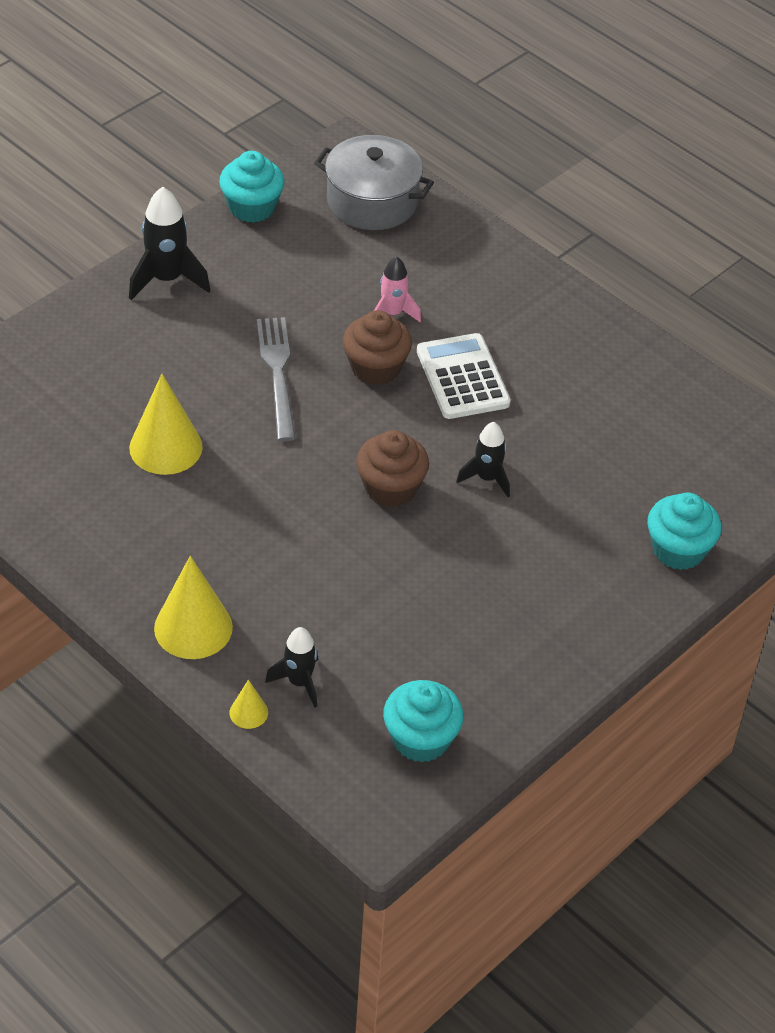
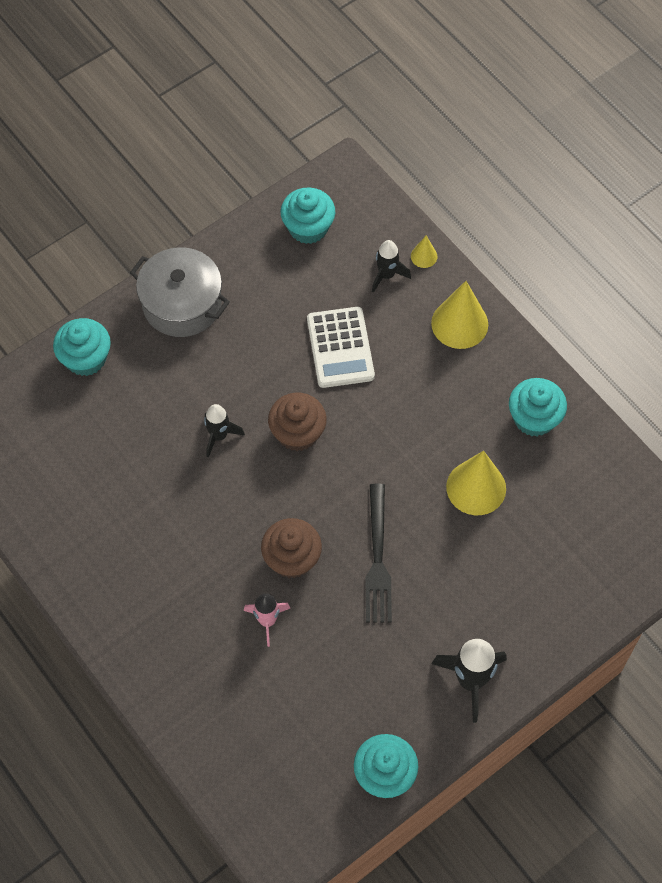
camera: 170 degrees left, 15 degrees up
(93, 524) = (534, 418): none -> turquoise cupcake
(277, 373) = (377, 559): grey fork -> black fork
(372, 201) = (264, 774): grey pot -> grey pot (182, 304)
(462, 377) = (218, 541): white calculator -> white calculator (340, 348)

